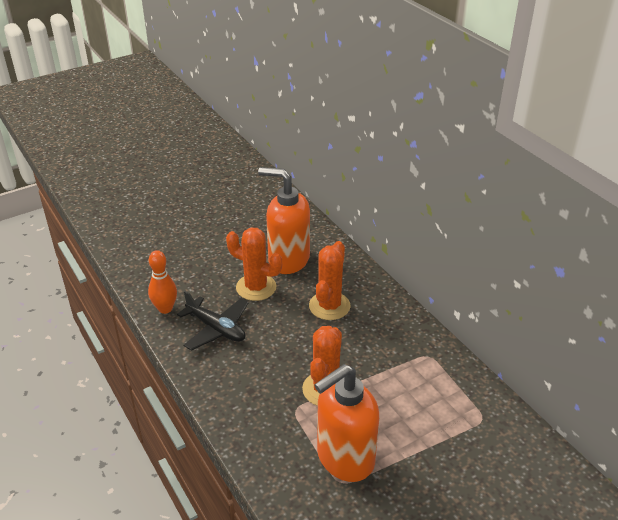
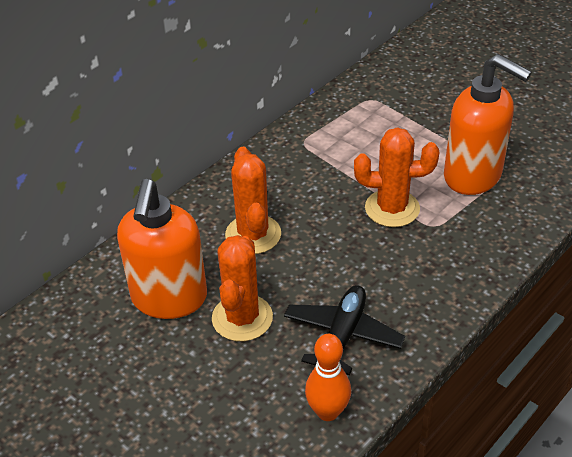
camera: 105 degrees left, 5 degrees up
(329, 306) = (253, 234): orange cactus -> orange cactus turned 75 degrees clockwise

